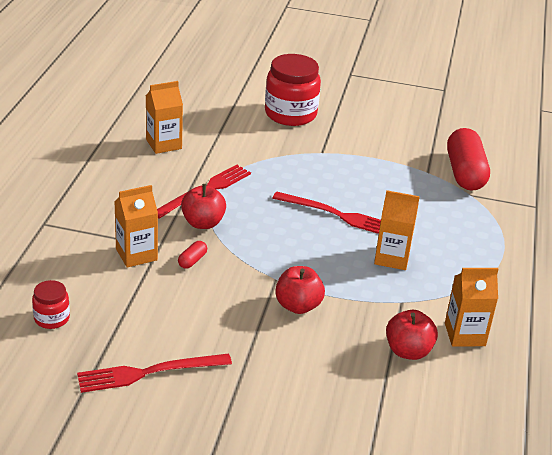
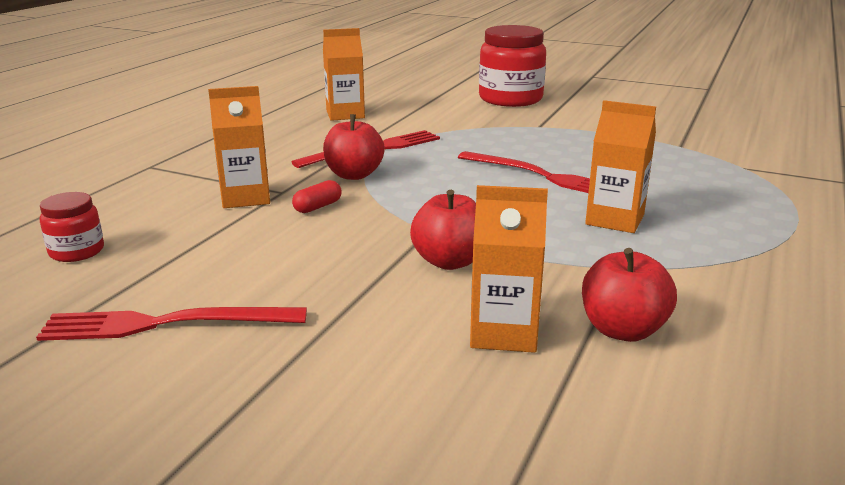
camera: 15 degrees right, 10 degrees down
(465, 173) = (734, 149): red capsule -> none
(465, 334) = (731, 315): orange carton -> orange carton (504, 333)

